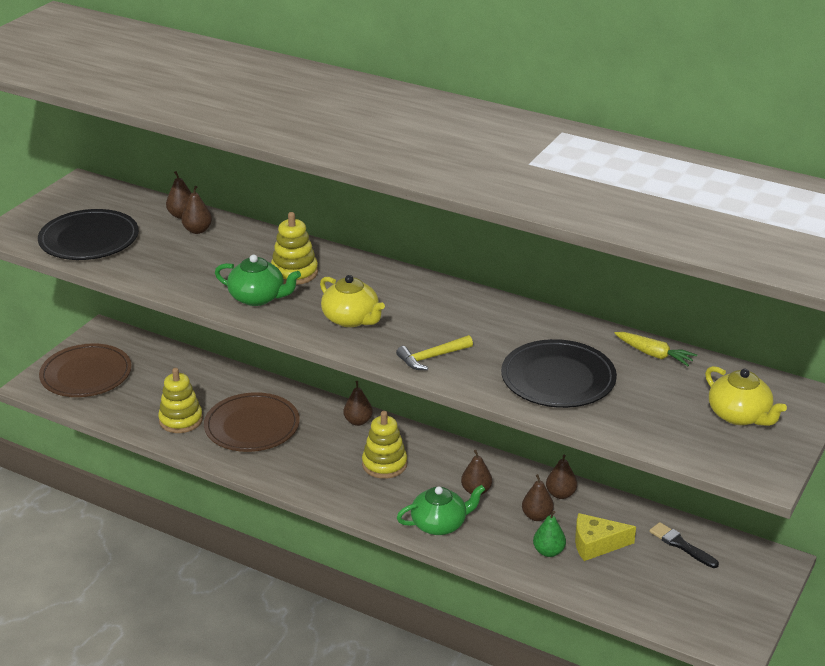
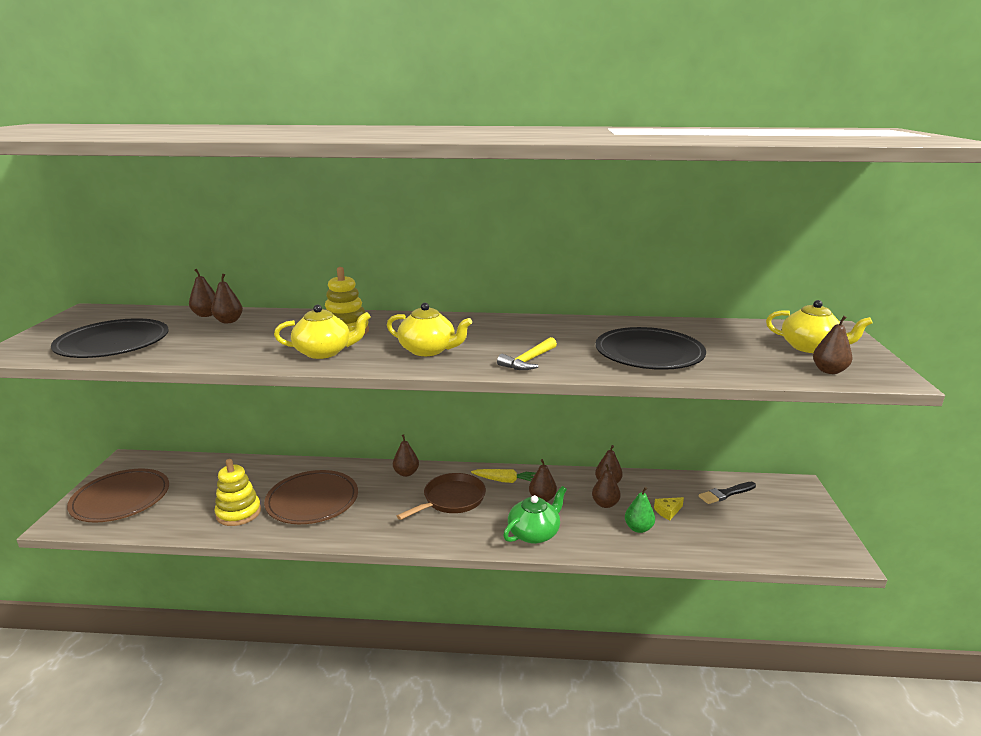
camera: 25 degrees left, 10 degrees down
(258, 298) = (324, 352): green teapot -> yellow teapot
(384, 464) = (451, 499): yellow stacking toy -> brown pan
(596, 544) = (667, 511): yellow cheese -> yellow cheese, size x0.57
(654, 354) = (697, 327): yellow carrot -> yellow carrot (505, 481)
(681, 545) = (725, 494): black brush -> black brush turned 45 degrees counterclockwise
(713, 449) = (829, 371): none -> brown pear

